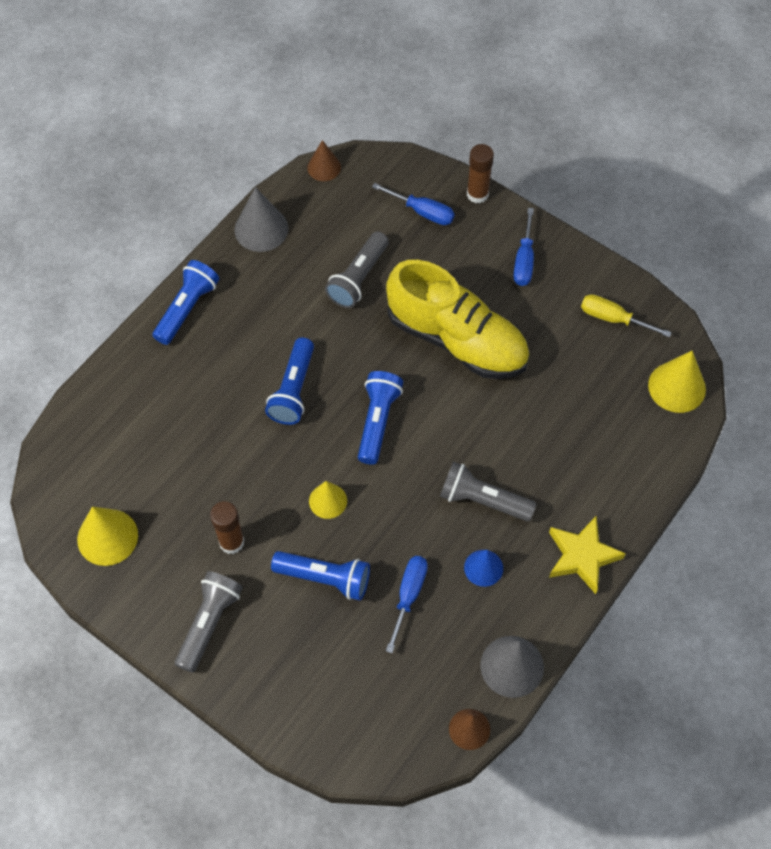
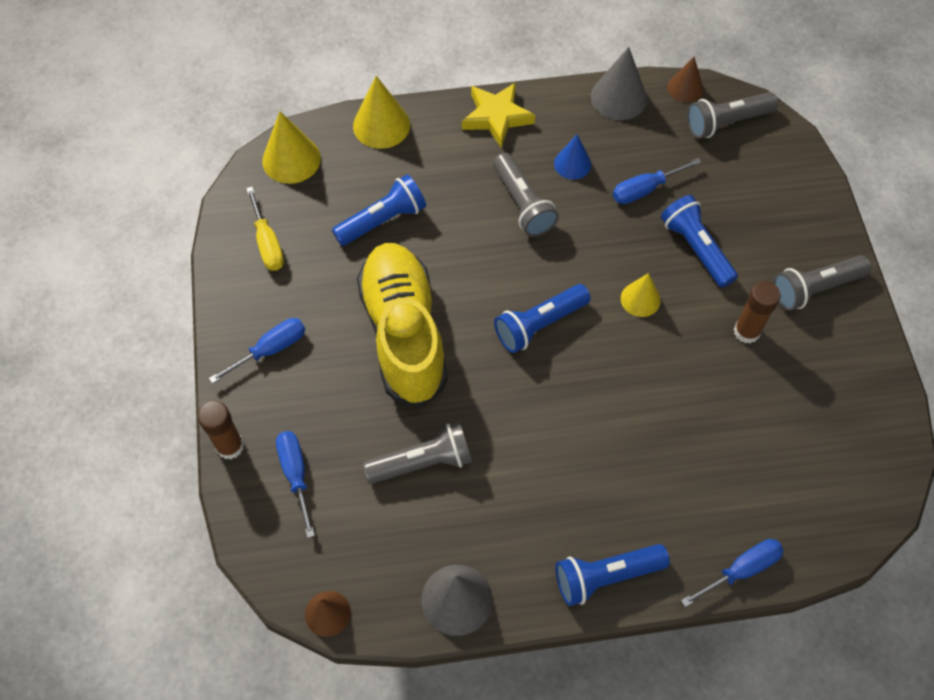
camera: 135 degrees left, 0 degrees up
(107, 378) = (741, 570): none -> blue screwdriver
(107, 537) = (849, 420): yellow cone -> yellow cone (381, 125)
(293, 390) = (582, 410): blue flashlight -> blue flashlight (383, 220)
(404, 723) = (726, 122): none -> grey flashlight

